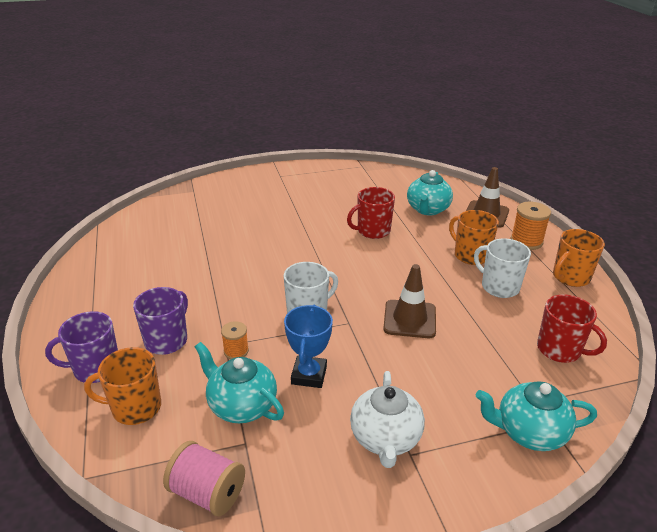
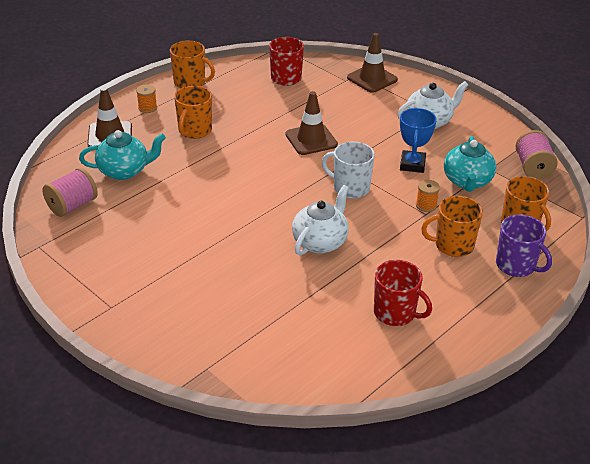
camera: 120 degrees left, 5 degrees up
(167, 340) = (453, 245): purple mug -> orange mug
(254, 268) = (320, 242): none -> white teapot
(309, 375) = (412, 164): blue trophy -> blue trophy turned 60 degrees counterclockwise
(373, 231) = (194, 193): red mug -> red mug (395, 313)
(398, 183) = (72, 205): none -> pink spool
(499, 287) = (231, 110): white mug -> none
(526, 241) = (147, 108): orange spool -> orange spool, size x0.61
(529, 432) = (372, 79): turquoise teapot -> brown traffic cone

